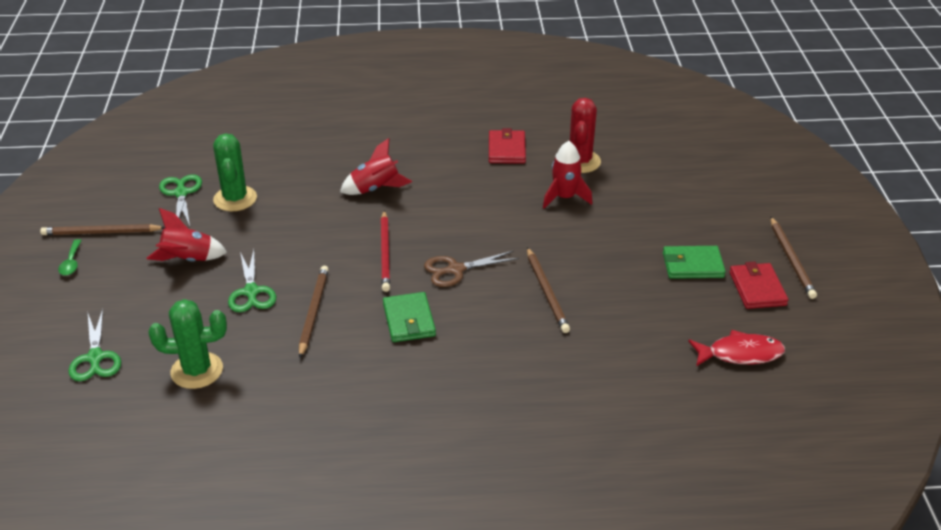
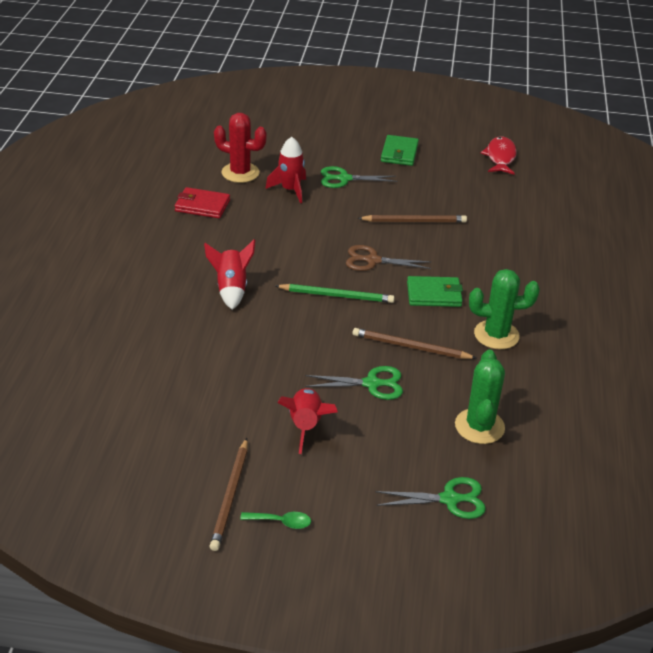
camera: 80 degrees left, 0 degrees up
(181, 193) = (178, 426): green scissors -> green scissors (344, 179)
(235, 199) = (207, 385): green cactus -> green cactus (496, 335)
(385, 253) = (337, 295): red pencil -> green pencil
(456, 270) = (373, 260): brown scissors -> brown scissors turned 105 degrees clockwise
(757, 288) = (433, 135): red wallet -> none
(791, 260) = (404, 115): brown pencil -> none

